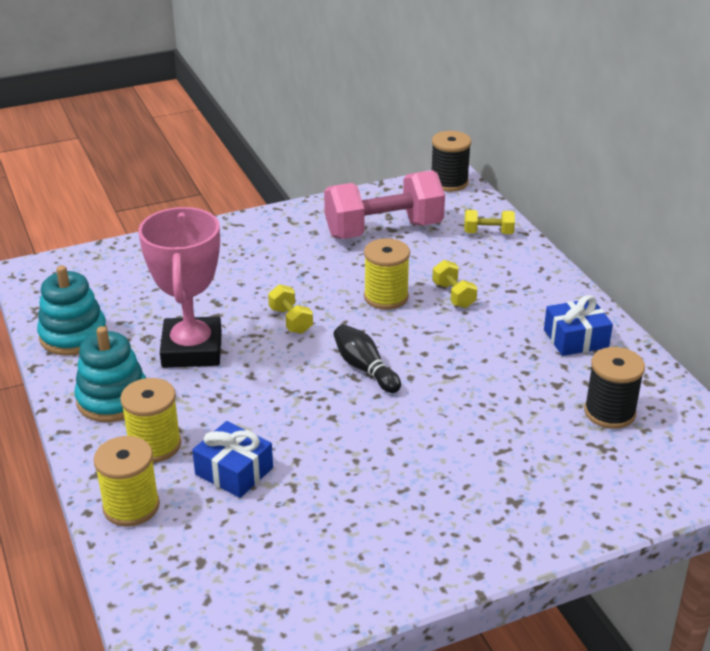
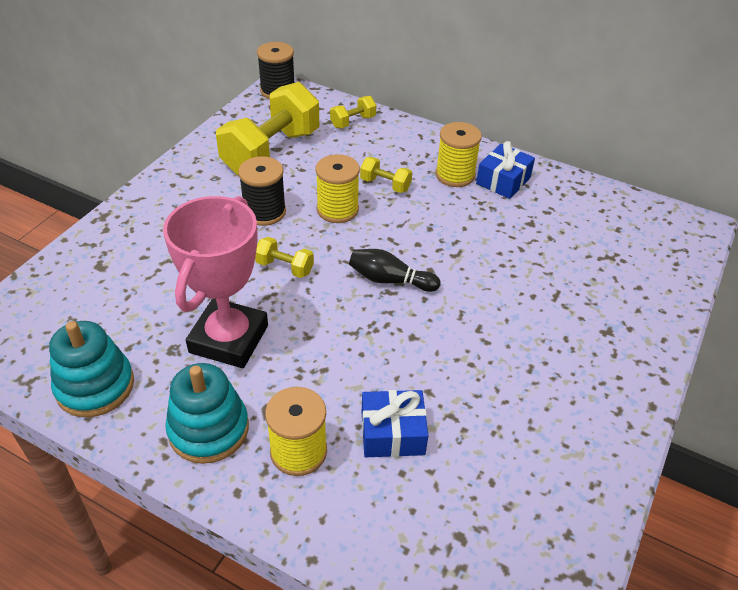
camera: 40 degrees left, 10 degrees up
(131, 506) = (345, 526): yellow spool -> yellow spool (455, 175)
(192, 349) = (228, 339): pink trophy -> pink trophy turned 60 degrees clockwise
(383, 230) = (271, 152): pink dumbbell -> yellow dumbbell
(609, 412) = (585, 227): black spool -> black spool (264, 212)

